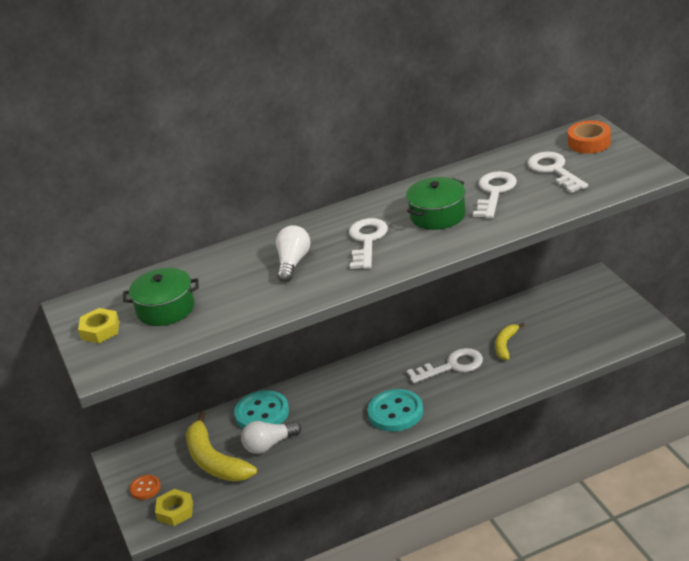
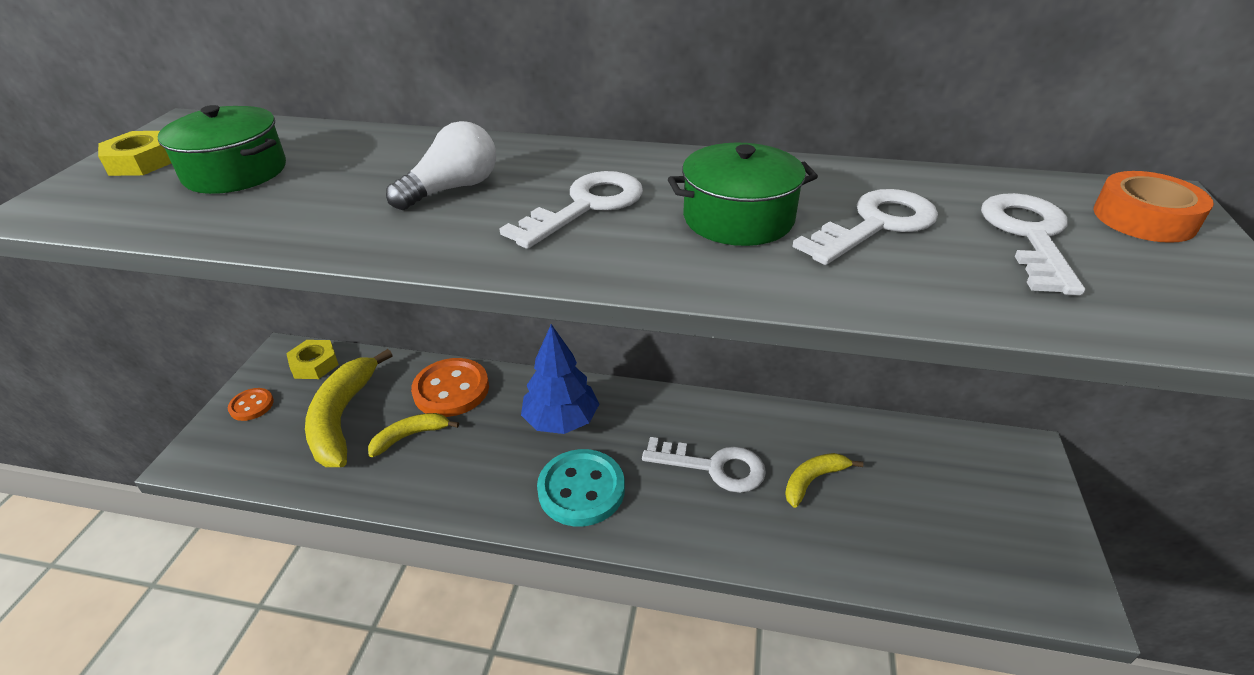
camera: 30 degrees right, 5 degrees up
(175, 511) = (233, 456): yellow nut -> yellow nut (314, 364)
(262, 413) = (451, 390): turquoise button -> orange button
(269, 445) = (410, 436): white light bulb -> yellow banana
(347, 391) = (561, 420): none -> blue tree

